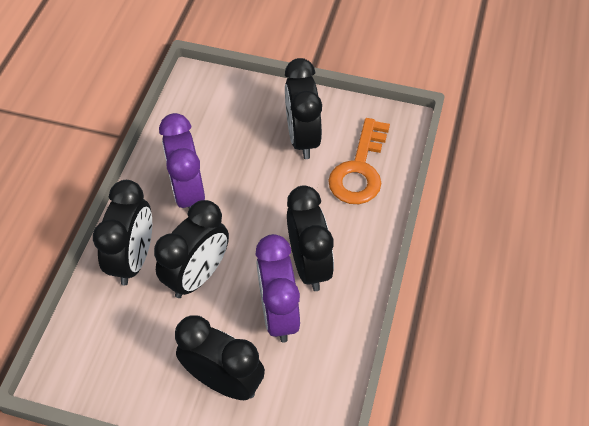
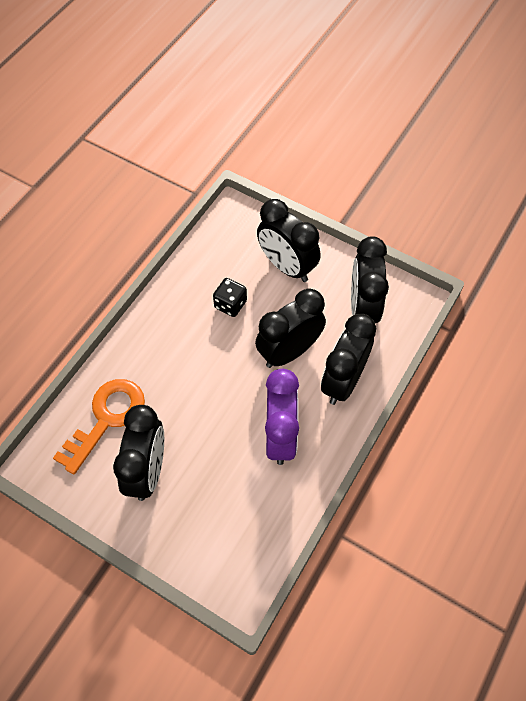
camera: 165 degrees left, 5 degrees up
(278, 313) = (230, 304): purple clock -> black dice
(309, 265) = (191, 337): black clock -> black clock (363, 308)

